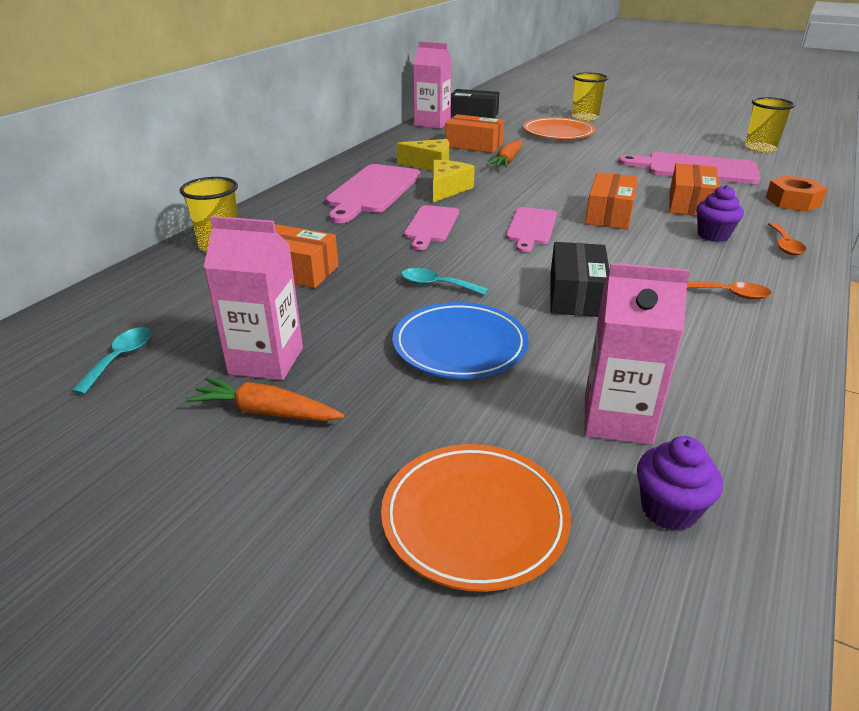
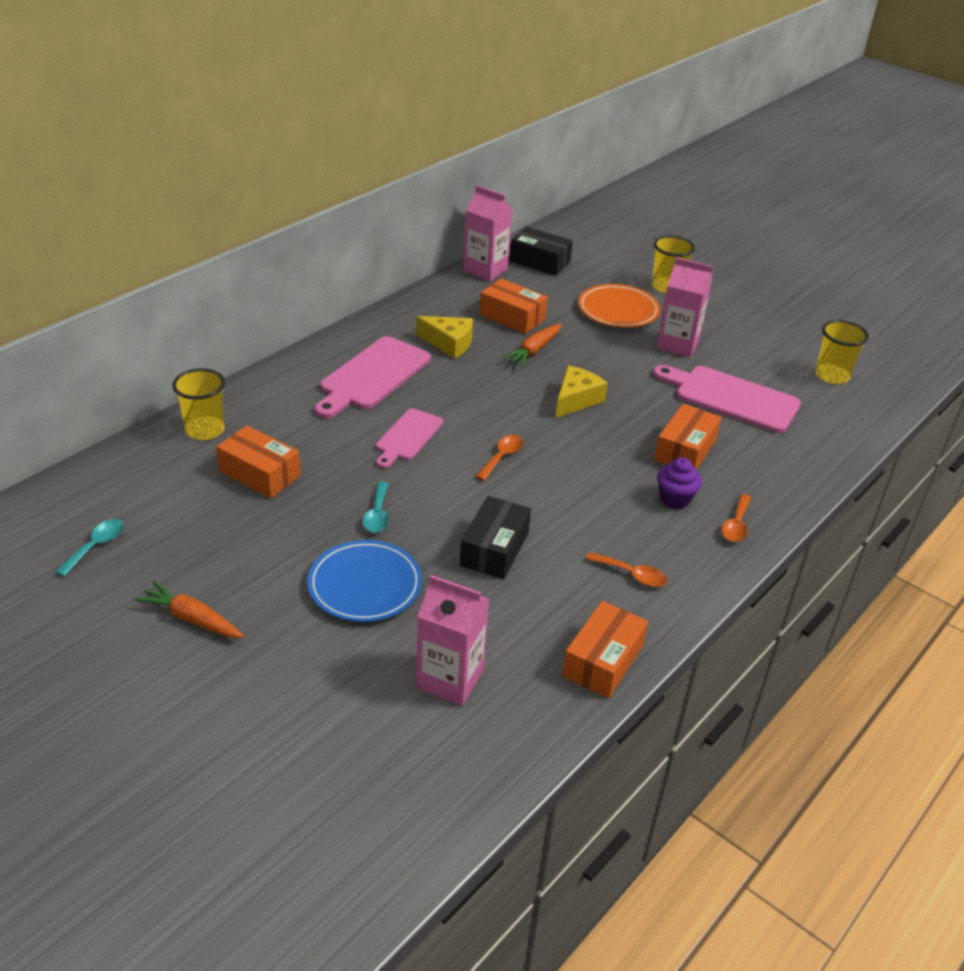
camera: 10 degrees right, 5 degrees up
(266, 361) = (206, 570): pink carton -> pink carton (677, 344)
(437, 285) = (377, 515): turquoise spoon -> turquoise spoon turned 120 degrees counterclockwise
(447, 189) = (448, 386): yellow cheese -> yellow cheese (576, 400)
(474, 519) = (303, 734): orange plate -> none
(531, 228) = (502, 457): pink cutting board -> orange spoon
(609, 214) = (591, 451): orange box -> orange box (602, 661)
(669, 510) = (440, 757): purple cupcake -> none
(793, 201) = (797, 466): orange nut -> none

